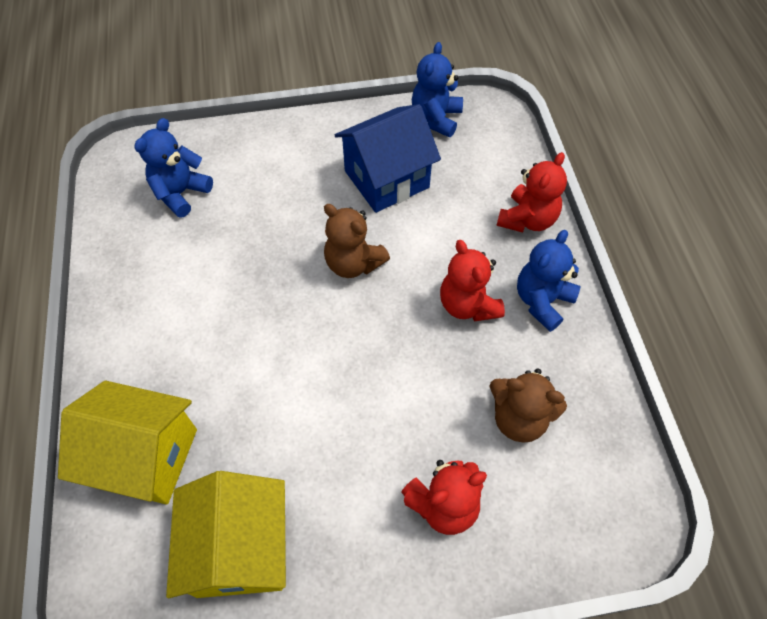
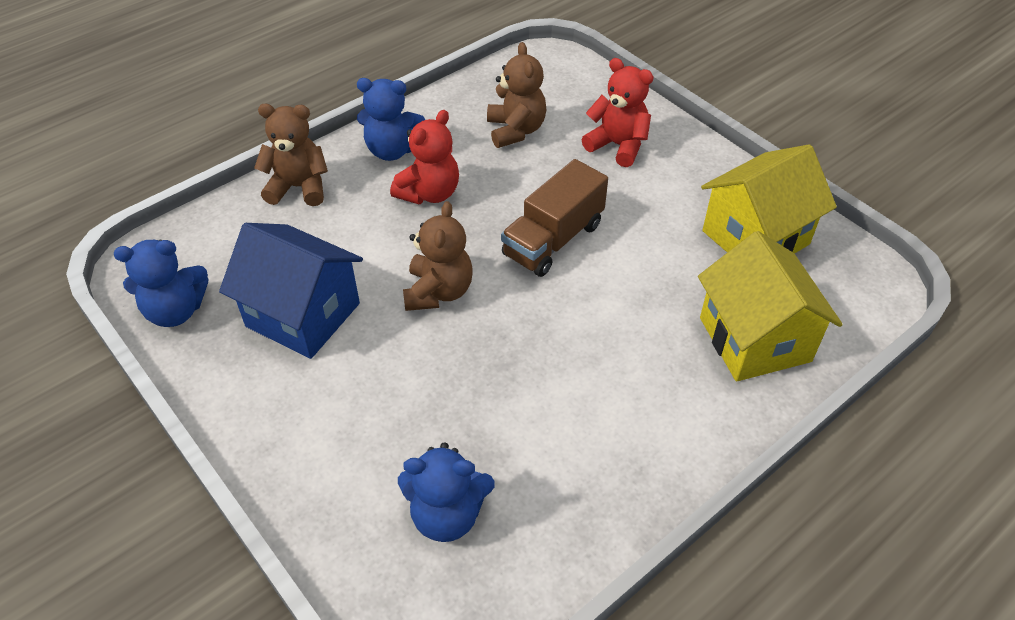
camera: 120 degrees left, 10 degrees down
(354, 369) = (553, 240): none -> brown truck
(527, 219) = (298, 187): red teddy bear -> brown teddy bear

